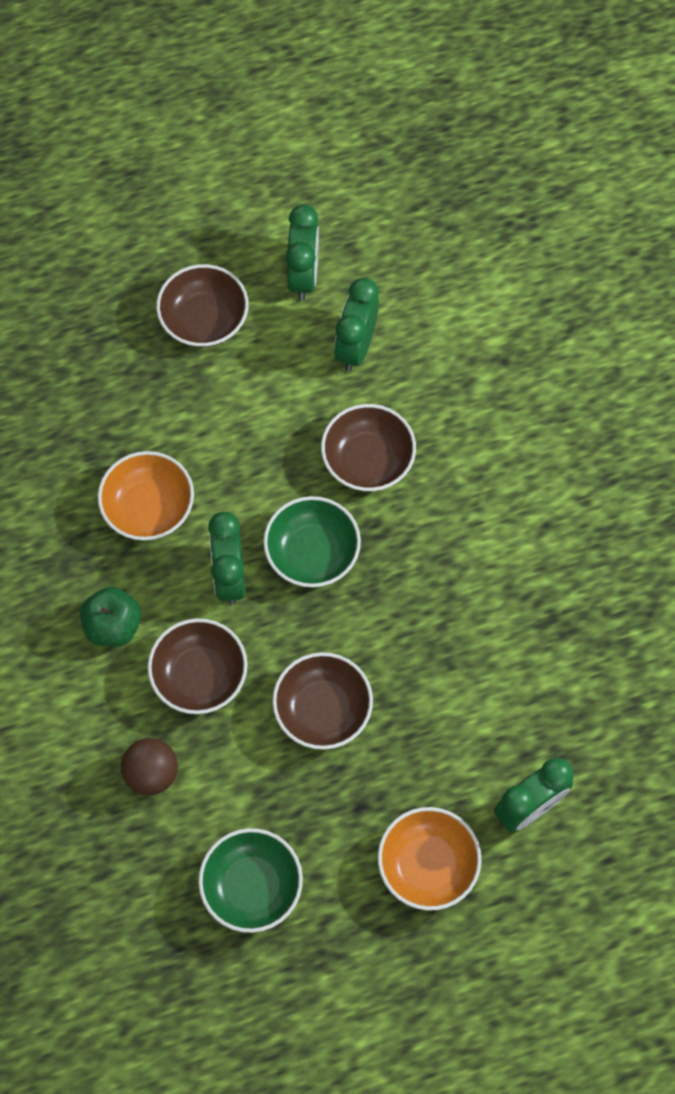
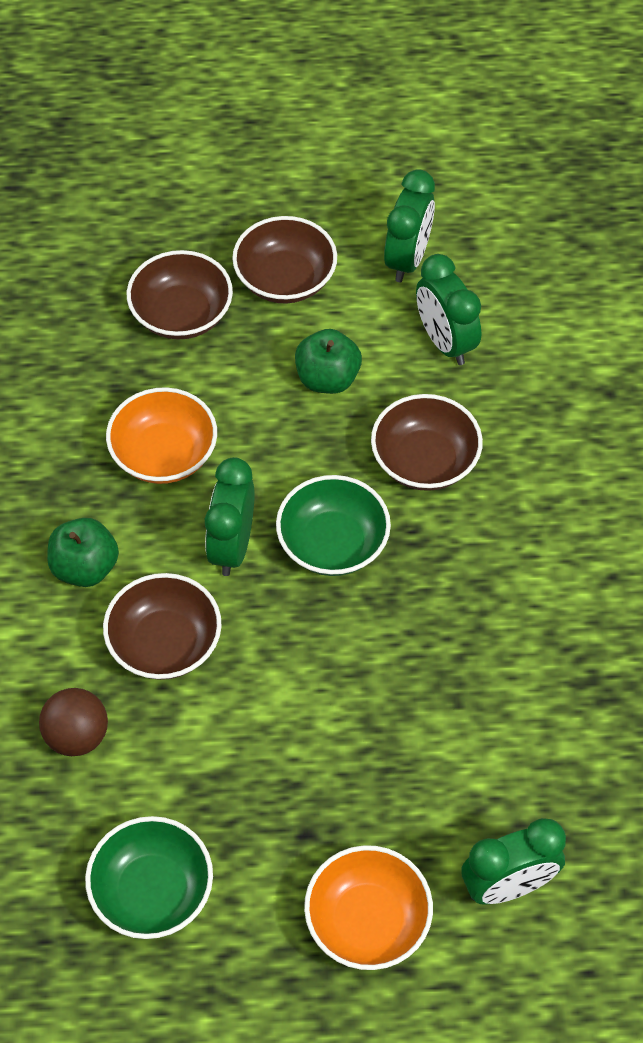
camera: 15 degrees right, 10 degrees down
(266, 404) = (327, 378): none -> green apple
(322, 709) = (294, 715): brown bowl -> brown bowl (182, 314)
(356, 346) = (445, 342): green clock -> green clock turned 60 degrees counterclockwise

